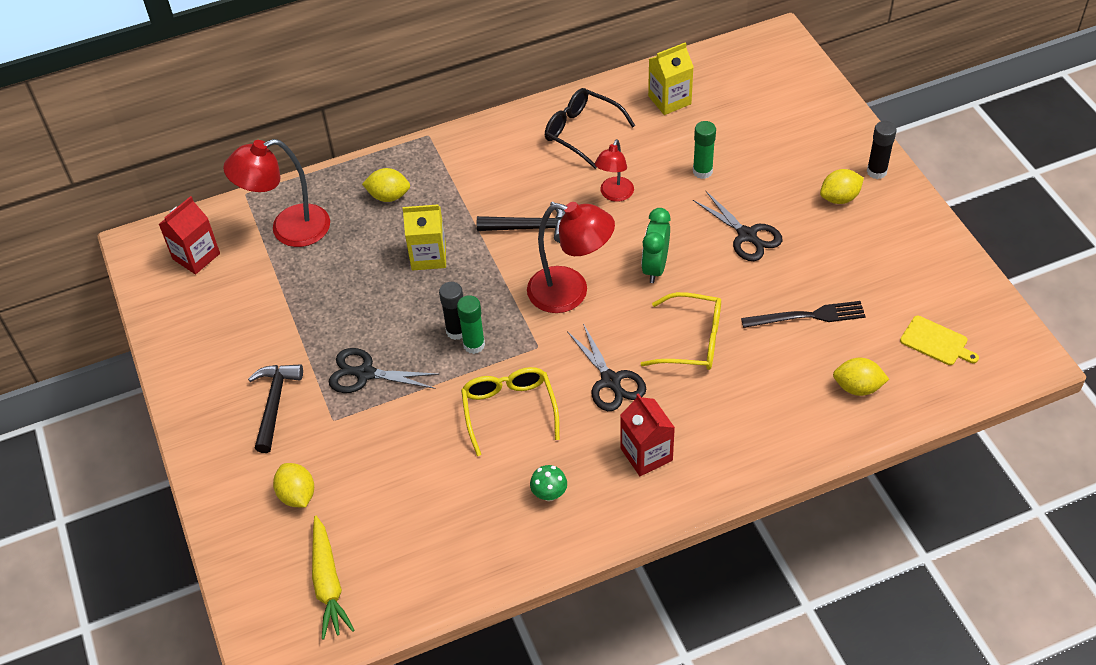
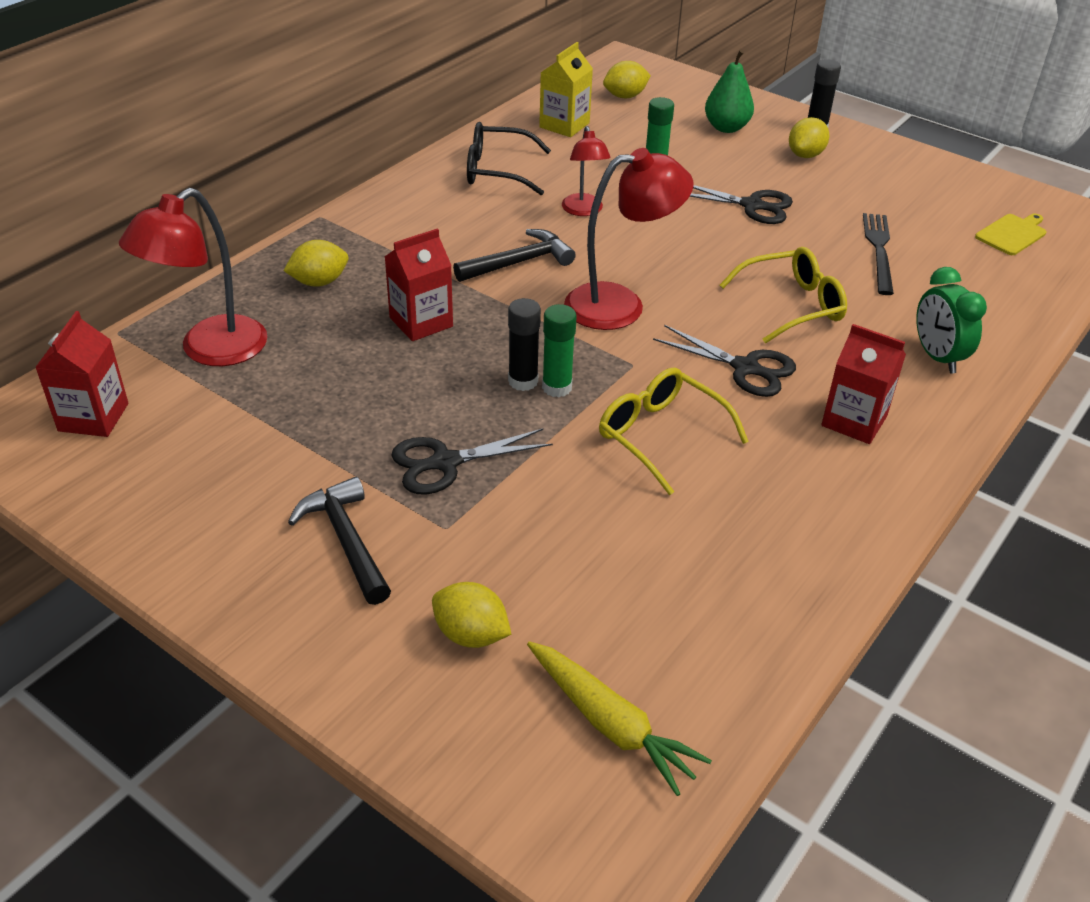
camera: 35 degrees left, 10 degrees down
(428, 256) = (421, 322): yellow carton -> red carton
(549, 494) = (790, 501): green mushroom -> none
(655, 267) = (688, 257): green clock -> green clock (937, 357)
(799, 146) = (726, 128): none -> green pear
(807, 316) = (878, 250): black fork -> black fork turned 45 degrees counterclockwise
(857, 387) = (988, 291): yellow lemon -> yellow lemon (625, 96)
(936, 342) = (1012, 234): yellow cutting board -> yellow cutting board turned 45 degrees counterclockwise

